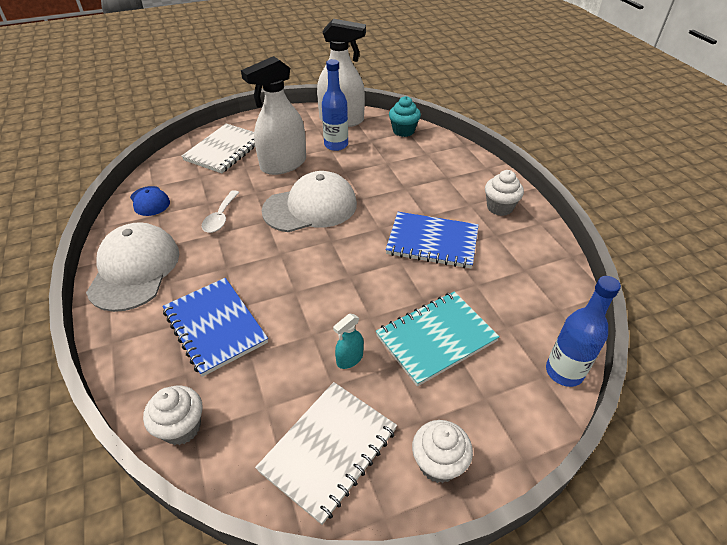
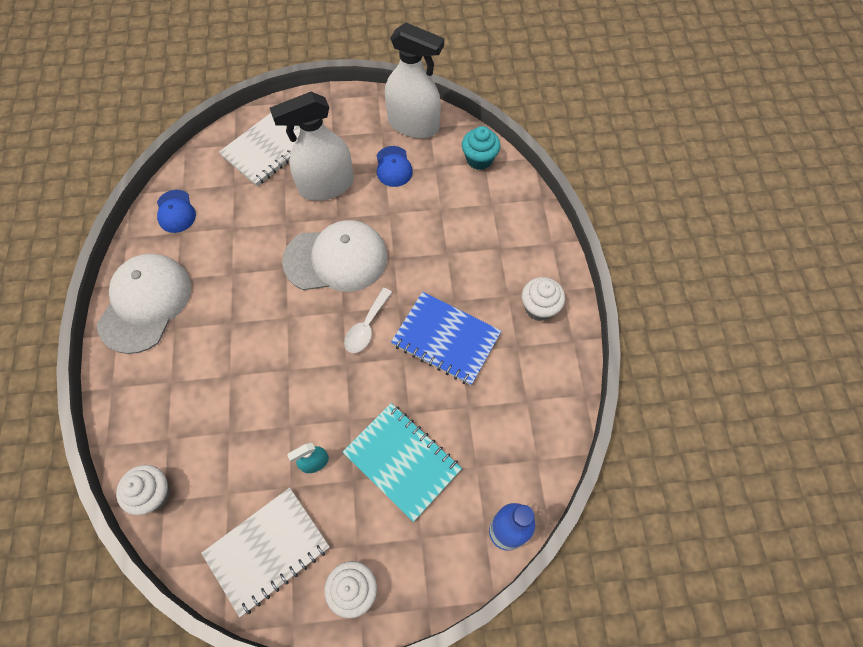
camera: 15 degrees right, 20 degrees up
(215, 327) = (204, 393): blue notebook -> none
(220, 217) = (241, 252): white spoon -> white spoon (366, 327)
(336, 145) = (393, 167): blue bottle -> blue cap
(436, 338) = (402, 461): turquoise notebook -> turquoise notebook turned 60 degrees clockwise

